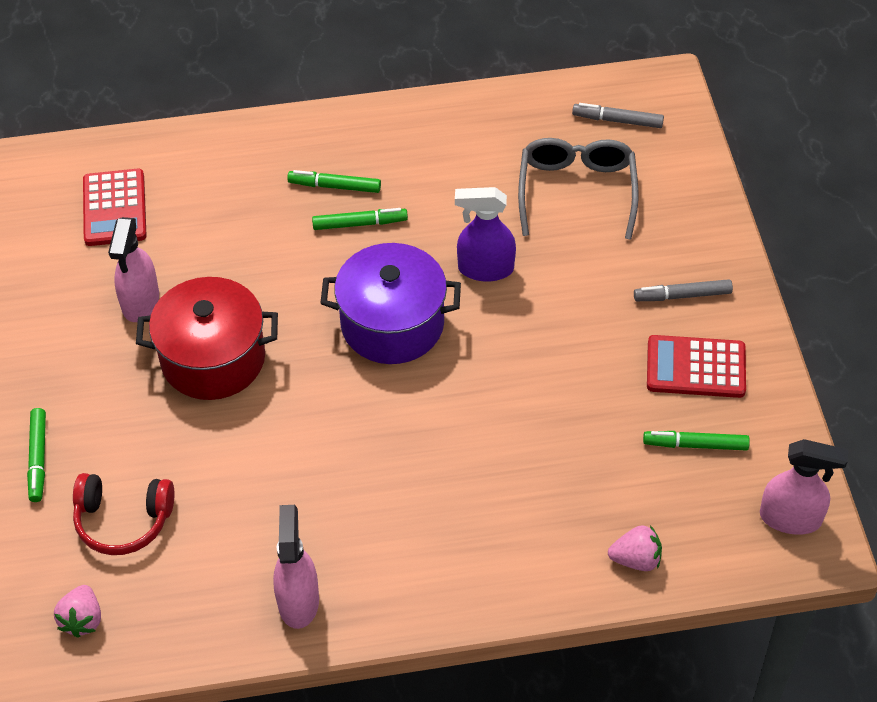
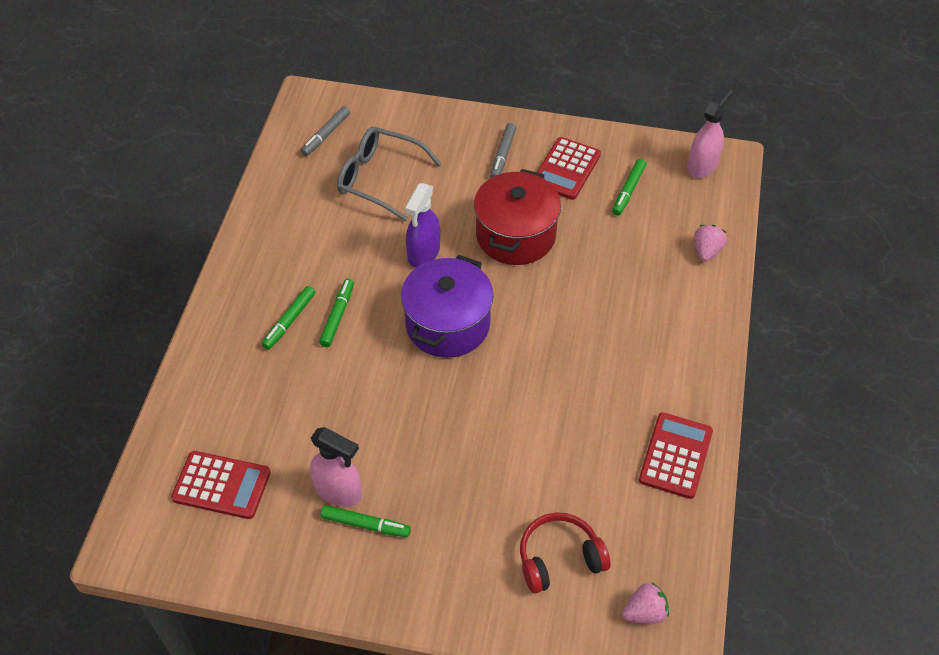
camera: 70 degrees left, 0 degrees up
(38, 459) = (470, 611): green marker -> green marker (365, 525)
(82, 620) = (644, 612): pink strawberry -> pink strawberry turned 45 degrees counterclockwise
(123, 520) = (559, 559): red headphones -> red headphones turned 135 degrees counterclockwise
(213, 359) = (424, 452): red pot -> red pot (515, 235)
(298, 601) = (675, 456): pink spray bottle -> red calculator

